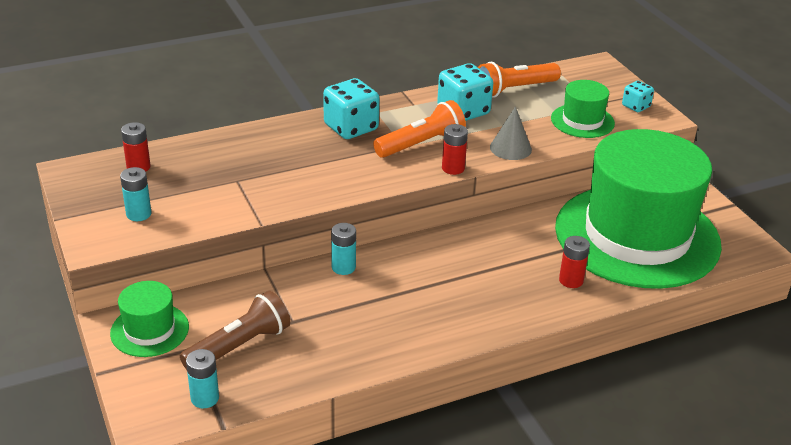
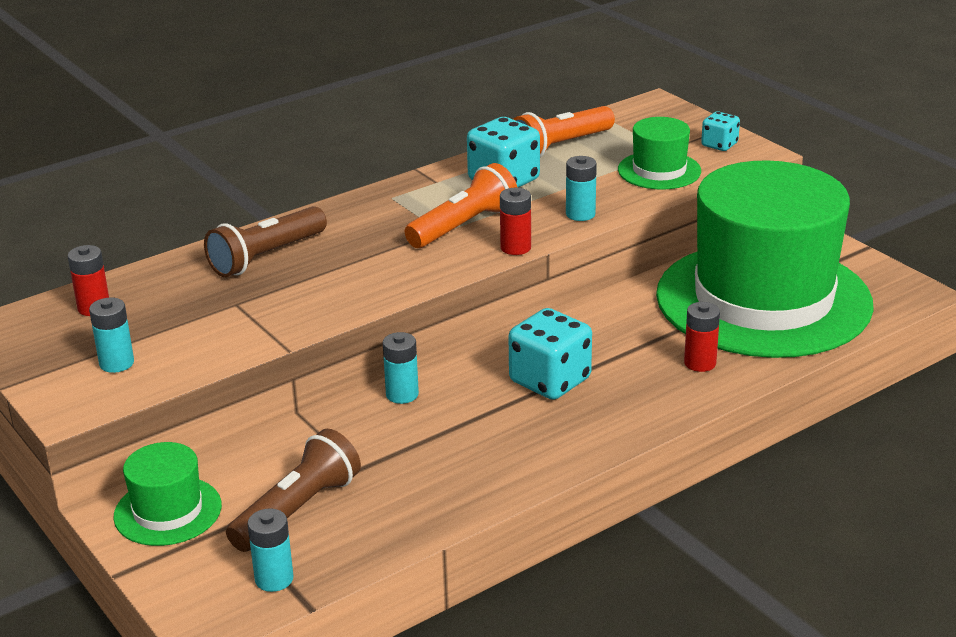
camera: 10 degrees left, 5 degrees down
(271, 146) = (266, 257): none -> brown flashlight
(351, 127) = (364, 220): turquoise dice -> turquoise dice (550, 381)
(510, 148) = (580, 214): grey cone -> turquoise battery

